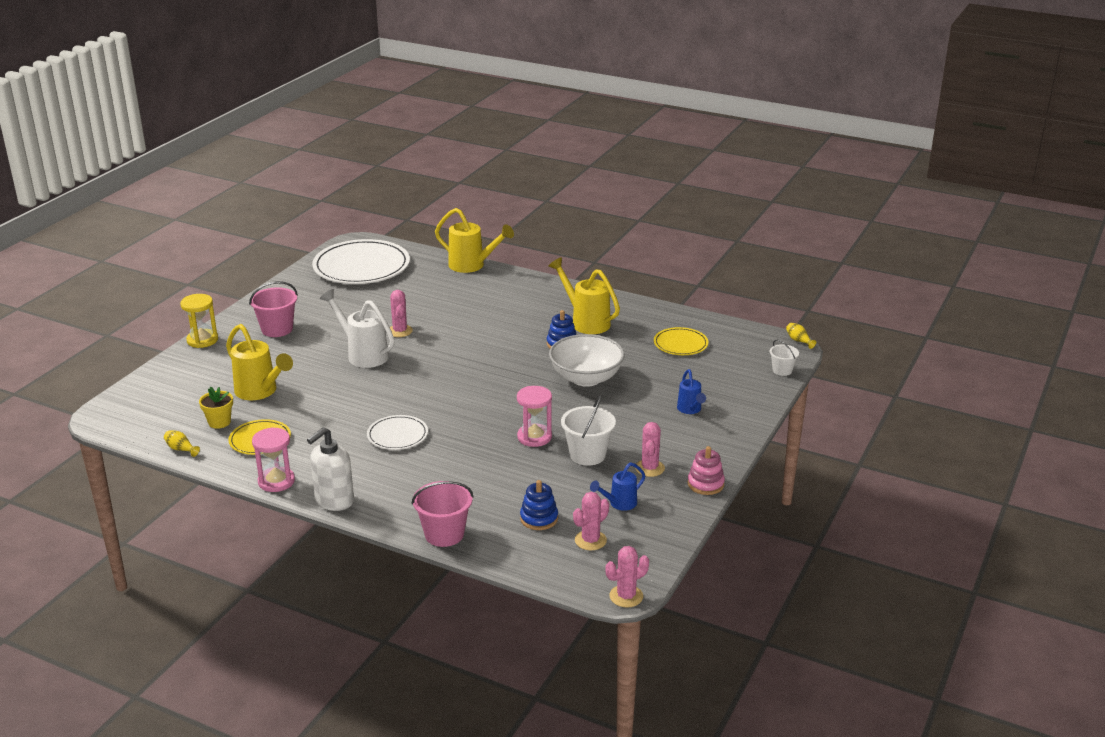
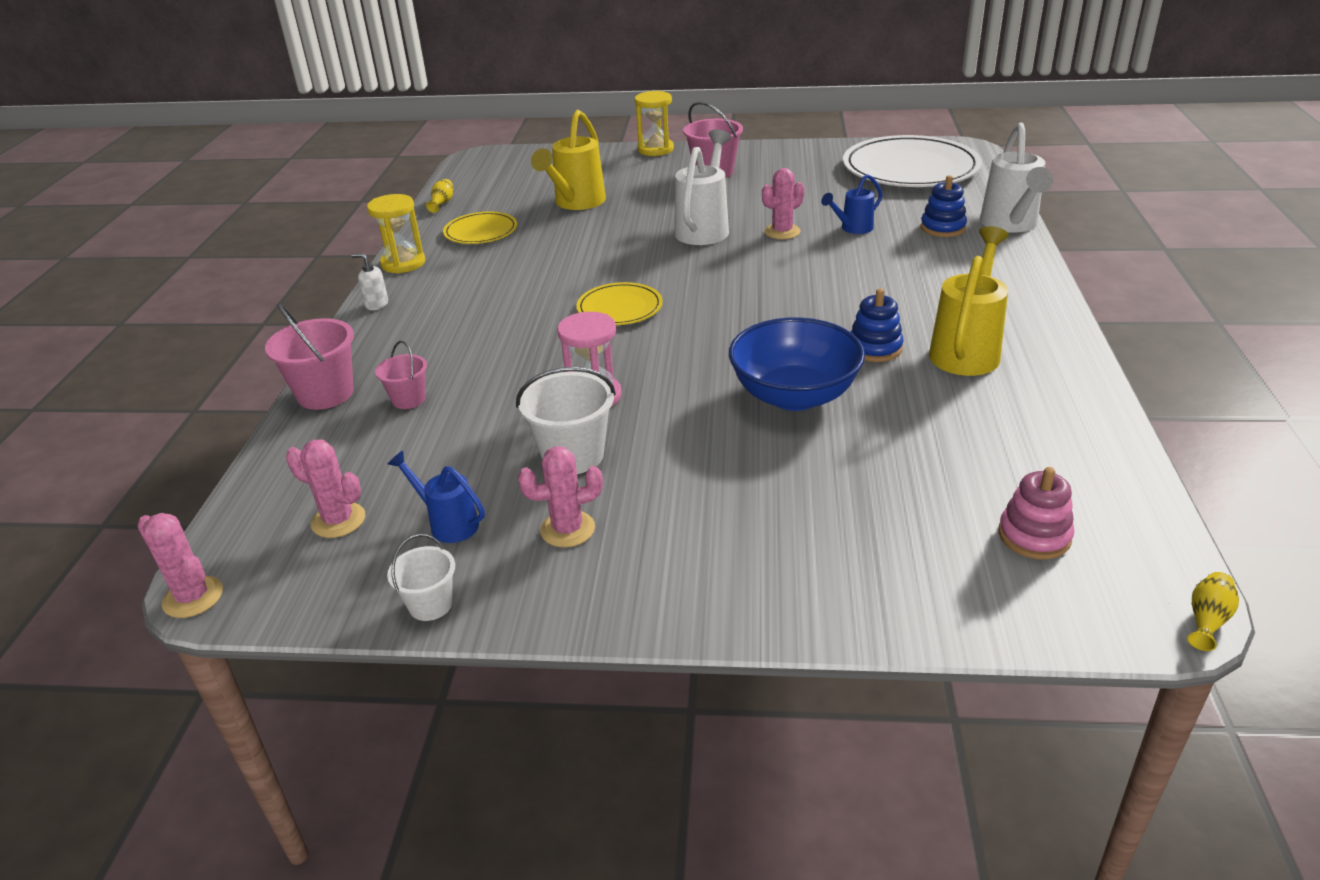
camera: 70 degrees right, 5 degrees up
(219, 422) = (503, 203): yellow flower pot -> none
(276, 481) = (403, 263): pink hourglass -> yellow hourglass
(334, 501) = (376, 304): white soap dispenser -> white soap dispenser, size x0.49
(397, 435) = (537, 300): white plate -> none
(472, 266) = (1010, 225): yellow watering can -> white watering can
(481, 502) = (408, 399): none -> pink bucket
(539, 518) = (383, 457): blue stacking toy -> blue stacking toy (942, 228)
(586, 378) = (794, 395): white bowl -> blue bowl
(680, 344) = (1005, 460): yellow plate -> yellow plate (620, 308)
(690, 410) = (786, 529): blue watering can -> blue watering can (852, 229)
(705, 484) = (549, 610): pink stacking toy -> pink stacking toy (1034, 536)
(782, 370) = (1049, 622): white bucket -> white bucket (430, 604)

